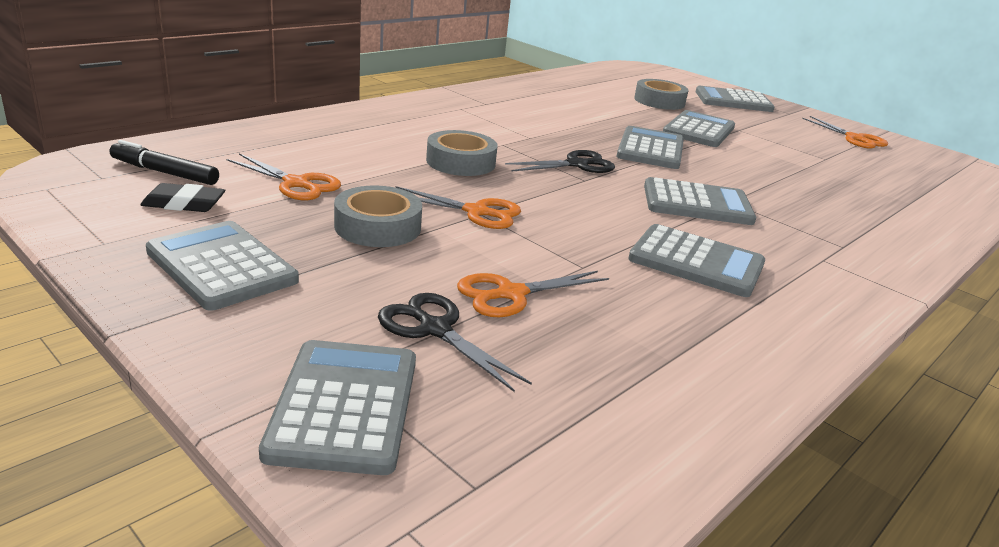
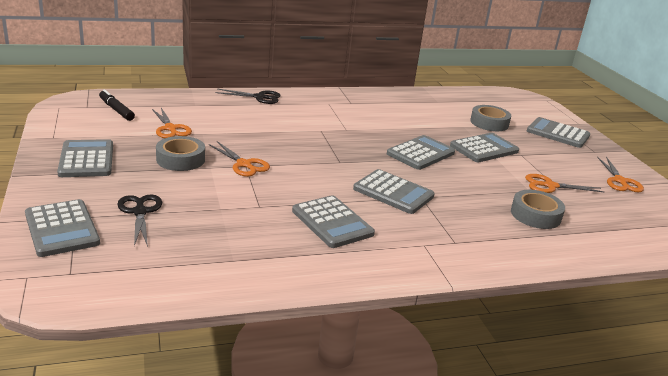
camera: 30 degrees right, 0 degrees up
(184, 204) = (106, 127): black eraser -> none
(345, 406) = (61, 229): grey calculator -> grey calculator turned 120 degrees clockwise
(460, 162) = (277, 135): grey tape -> grey tape (535, 215)
(511, 294) = (199, 208): orange scissors -> orange scissors (550, 186)
(577, 165) = (350, 152): black scissors -> black scissors (259, 97)

